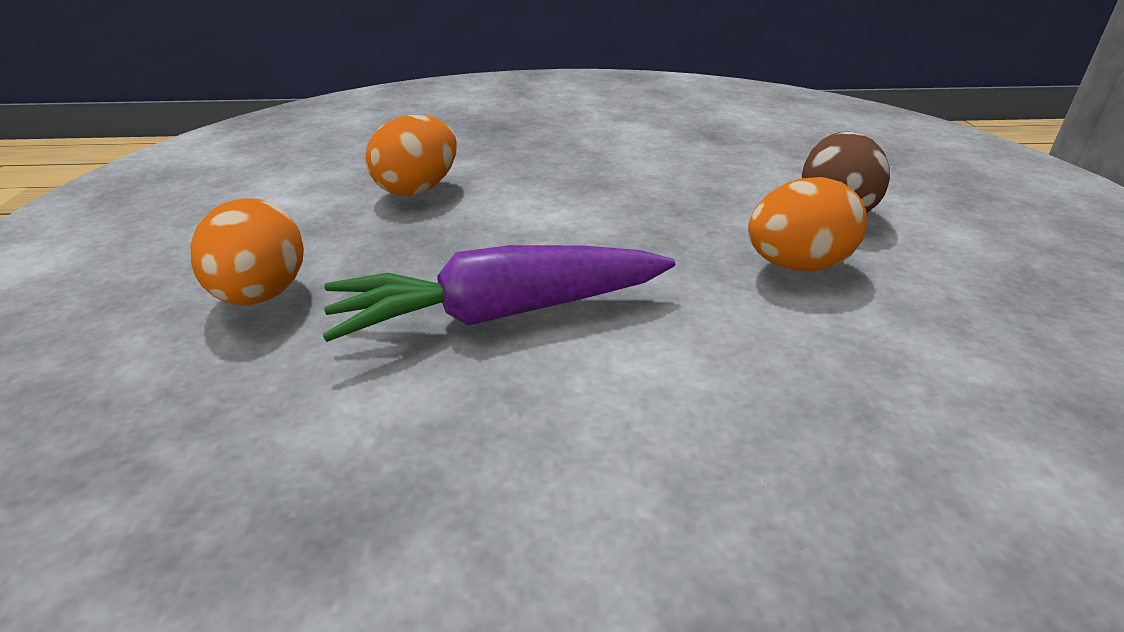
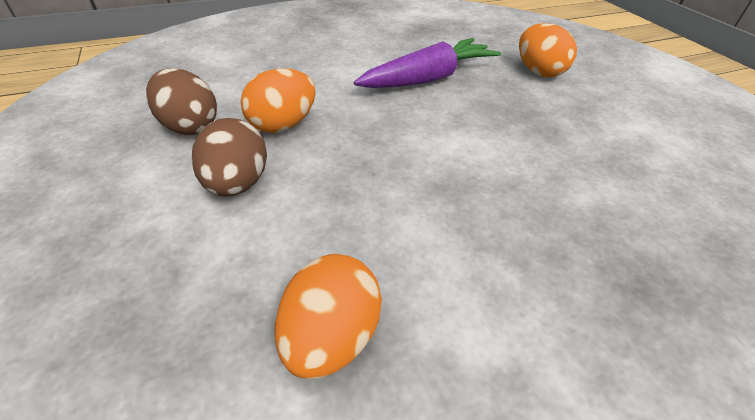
camera: 160 degrees right, 10 degrees up
(417, 189) = (571, 151): orange egg -> orange egg (330, 337)
(954, 284) = (189, 126): none -> brown egg

